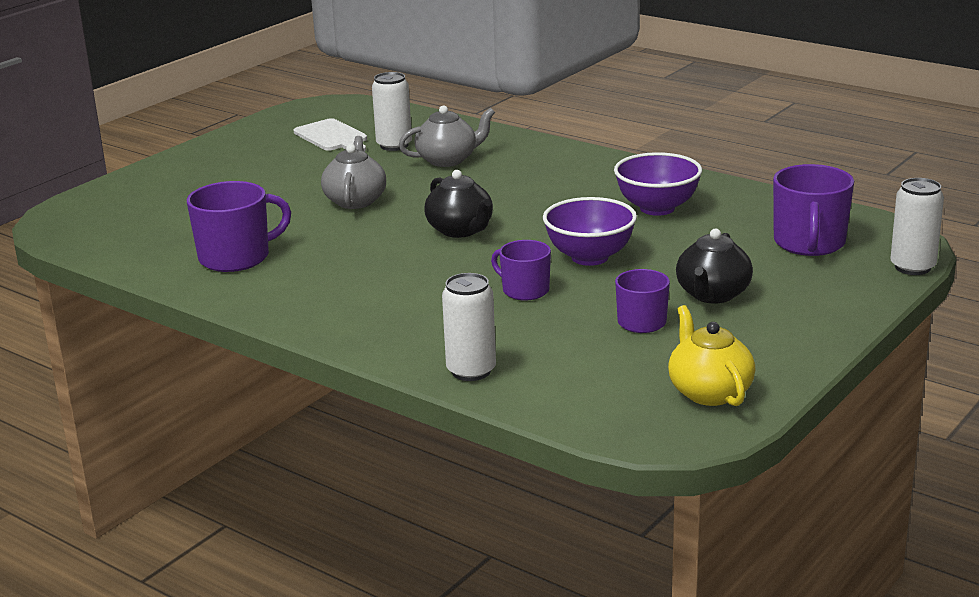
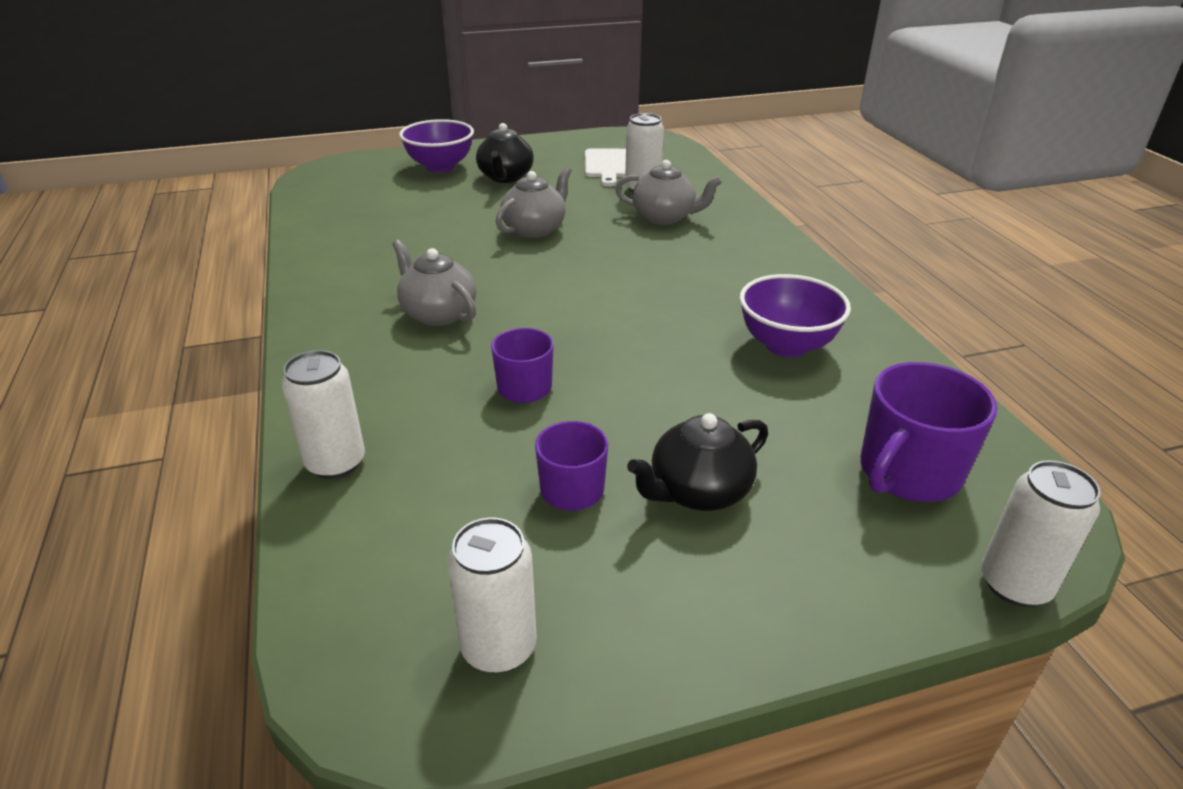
camera: 35 degrees right, 10 degrees up
(236, 257) = (372, 247): purple mug -> none
(383, 276) = (438, 313): none -> grey teapot
(460, 230) = (570, 292): black teapot -> black teapot (505, 177)
(589, 257) = (638, 376): purple bowl -> purple bowl (440, 167)
(709, 392) = (498, 647): yellow teapot -> white can

